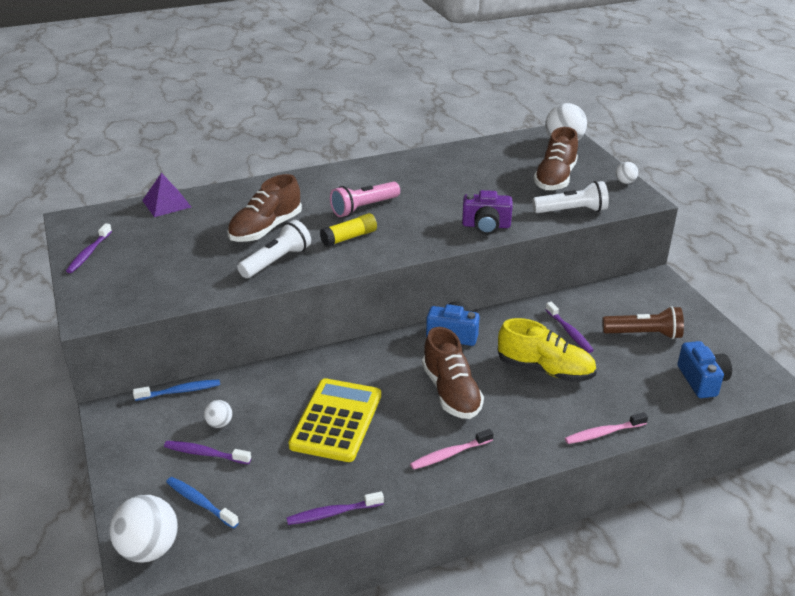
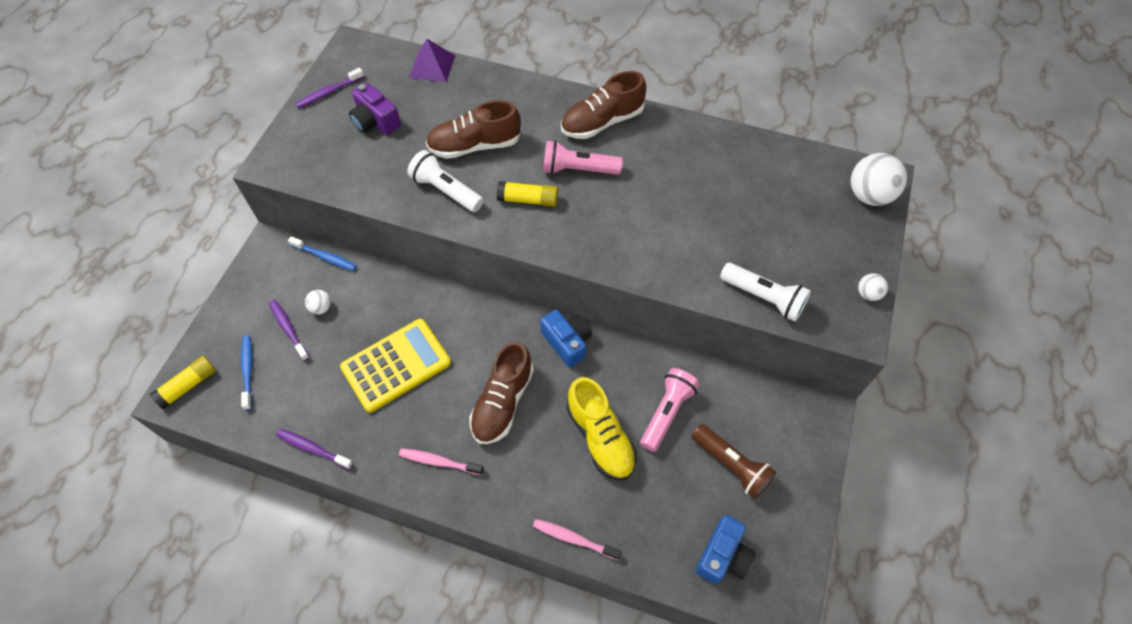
camera: 40 degrees right, 25 degrees up
(149, 549) = (188, 386): white ball -> yellow glue stick
(276, 261) = (446, 191): white flashlight -> white flashlight turned 135 degrees counterclockwise
(486, 226) = (659, 263): purple camera -> purple camera (375, 121)
(555, 178) = (799, 242): brown shoe -> brown shoe (602, 122)
(569, 332) = (666, 412): purple toothbrush -> pink flashlight

